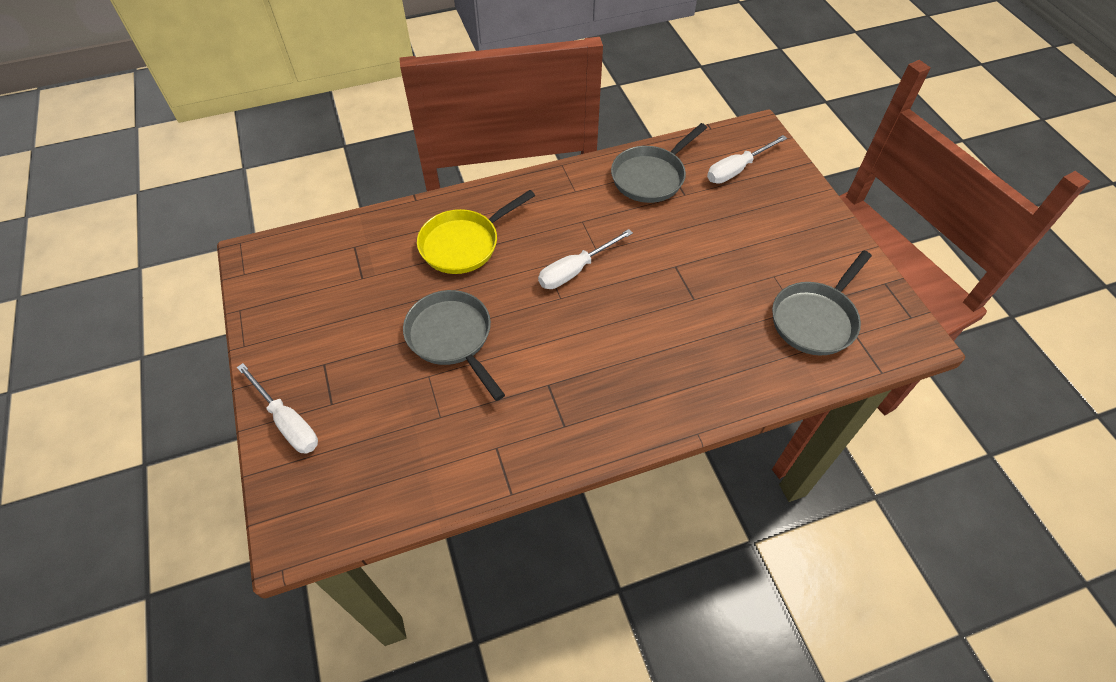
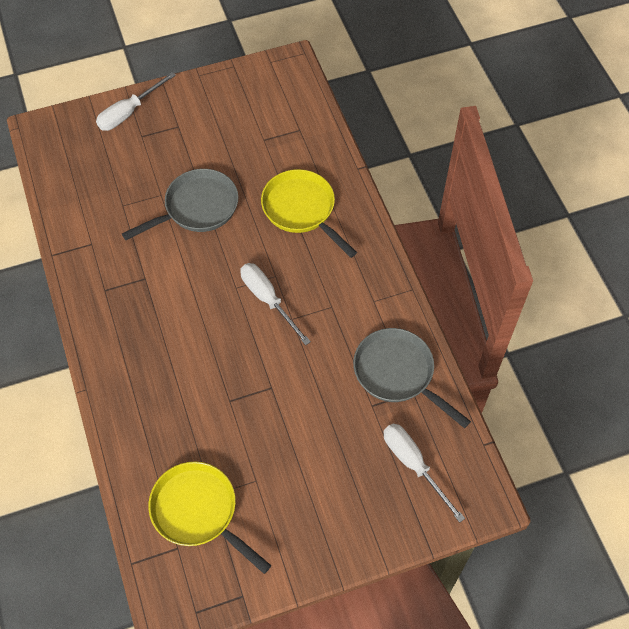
camera: 90 degrees right, 5 degrees up
(815, 319) = (198, 511): grey pan -> yellow pan

